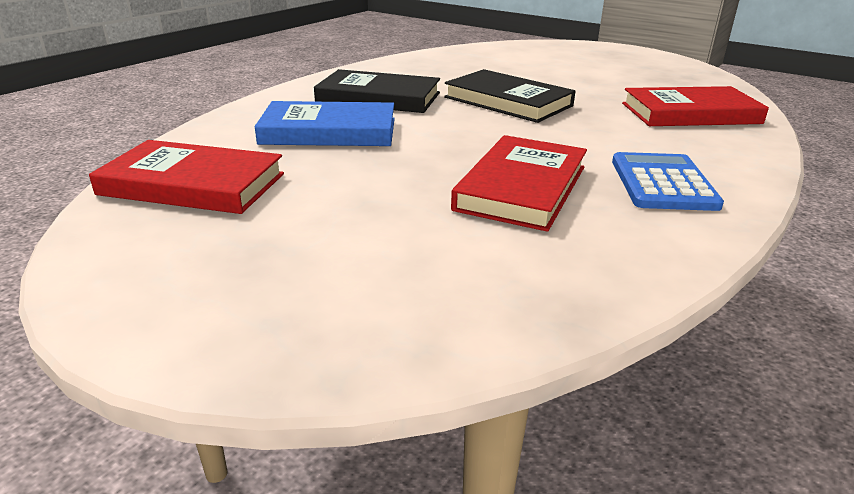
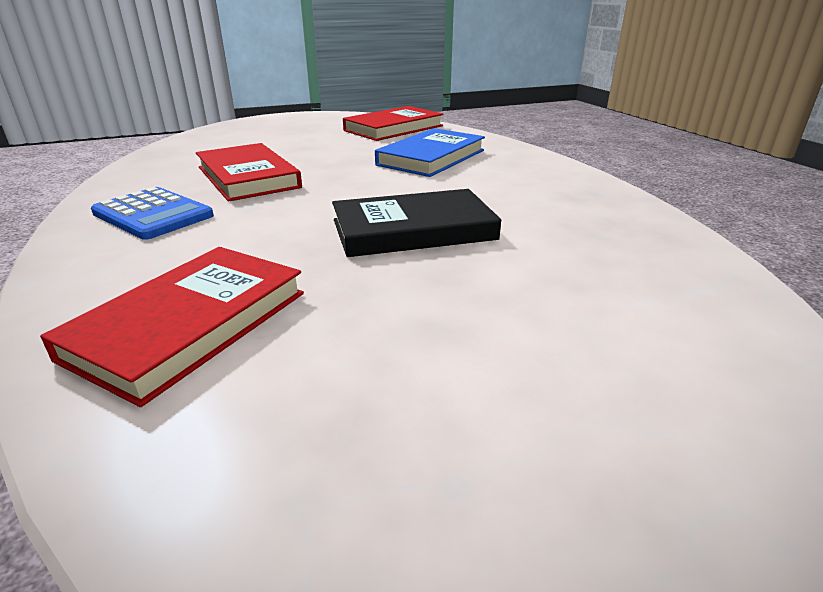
camera: 125 degrees right, 0 degrees up
(378, 98) = (498, 184): black book -> none

